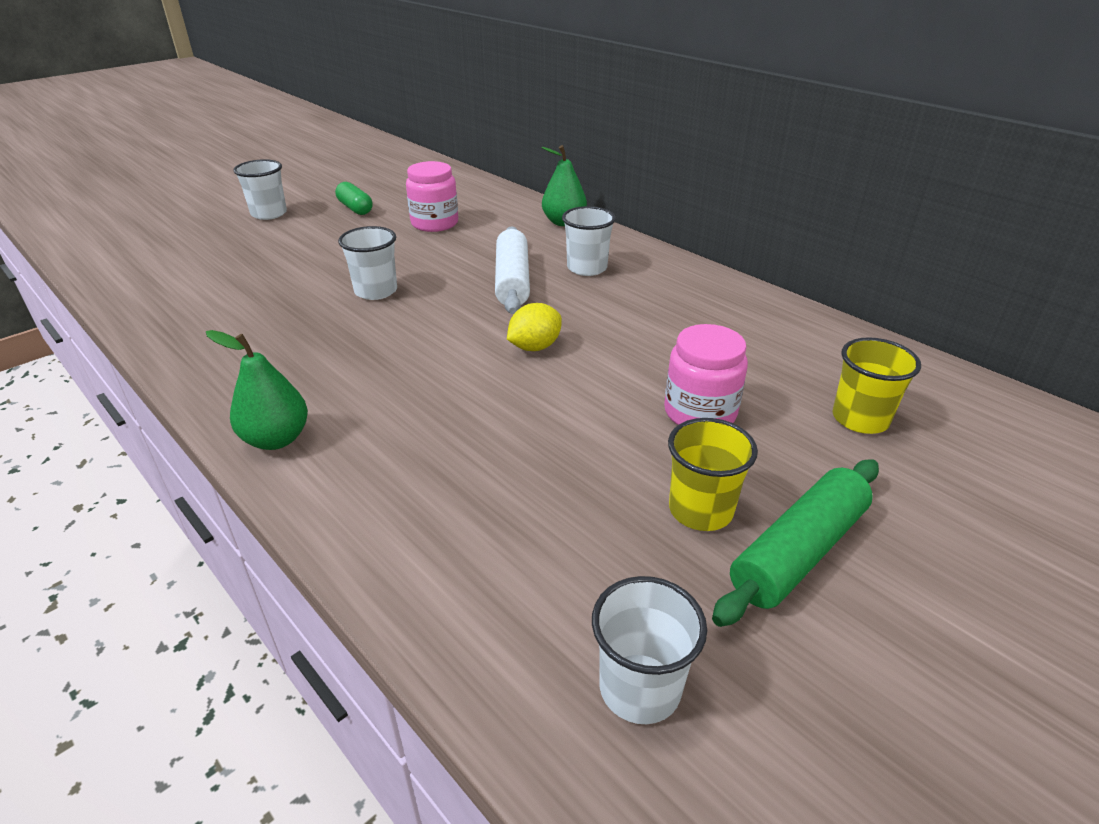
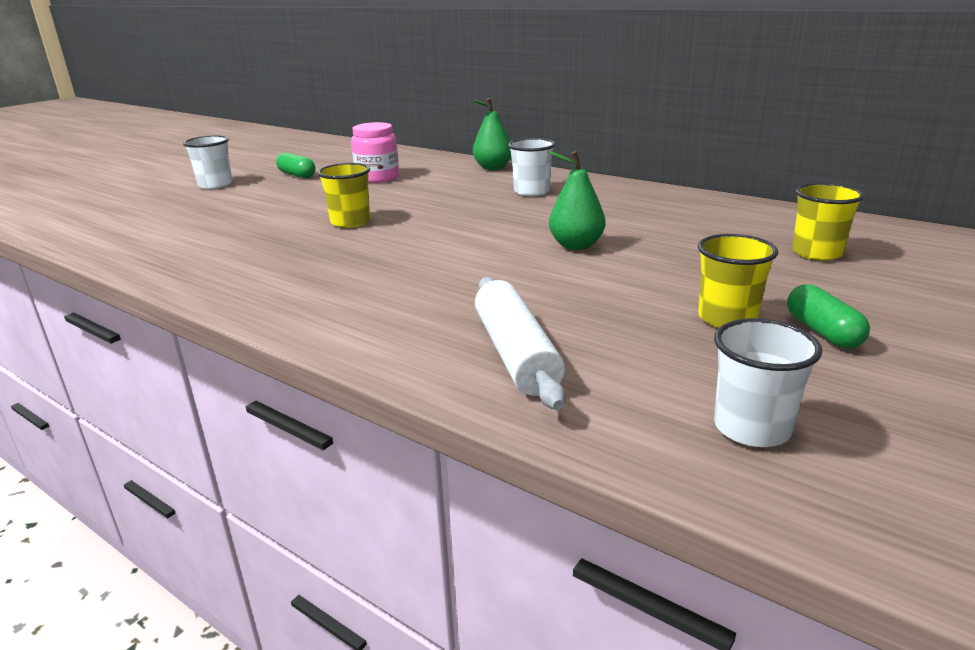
camera: 10 degrees left, 10 degrees down
(276, 439) = (316, 321): green pear -> green pear (576, 245)
(376, 291) = (350, 222): white cup -> yellow cup
(513, 281) = (471, 205): white rolling pin -> white rolling pin (516, 354)
(534, 347) = (518, 241): yellow lemon -> none
(700, 413) = (686, 263): pink jar -> none
(798, 551) = (822, 332): green rolling pin -> green capsule

